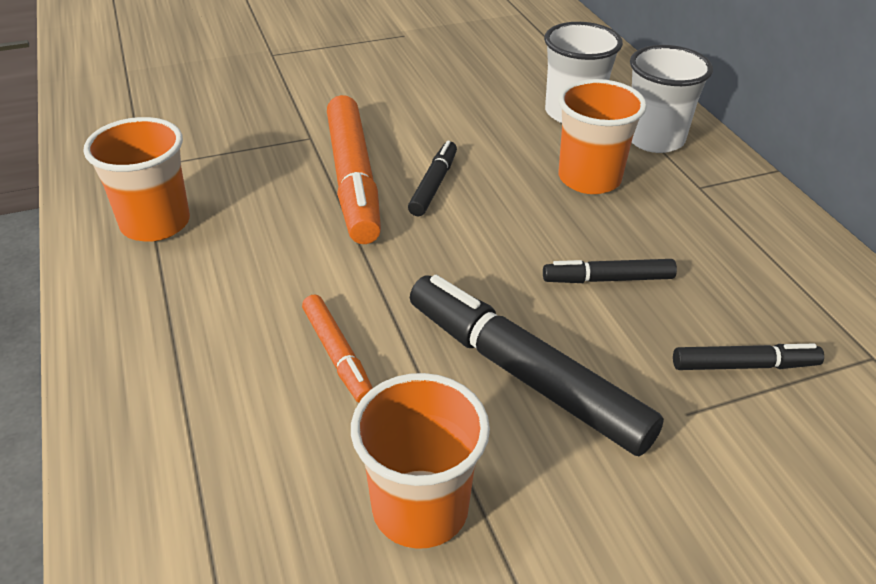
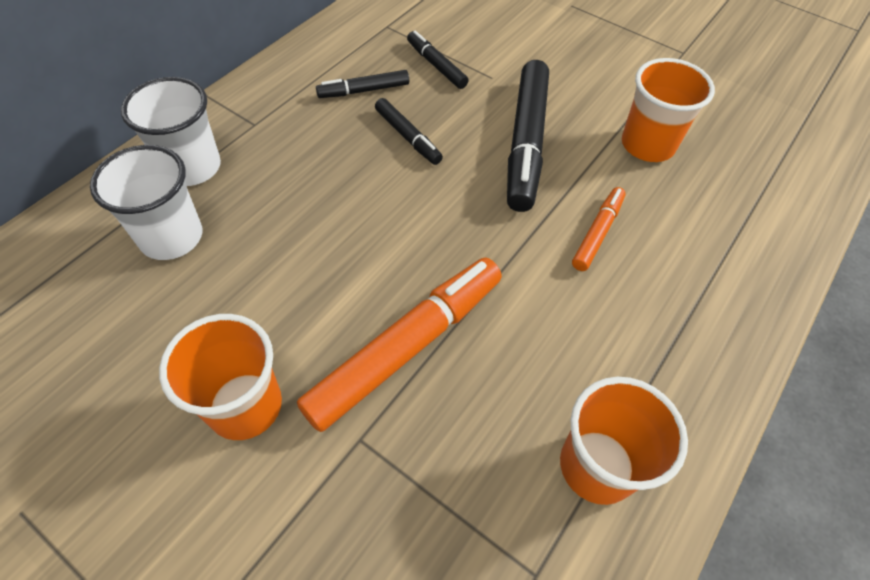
camera: 125 degrees left, 15 degrees up
(433, 185) = (370, 282): black marker -> black marker (364, 90)
(589, 179) = (286, 186): orange cup -> orange cup (245, 406)

